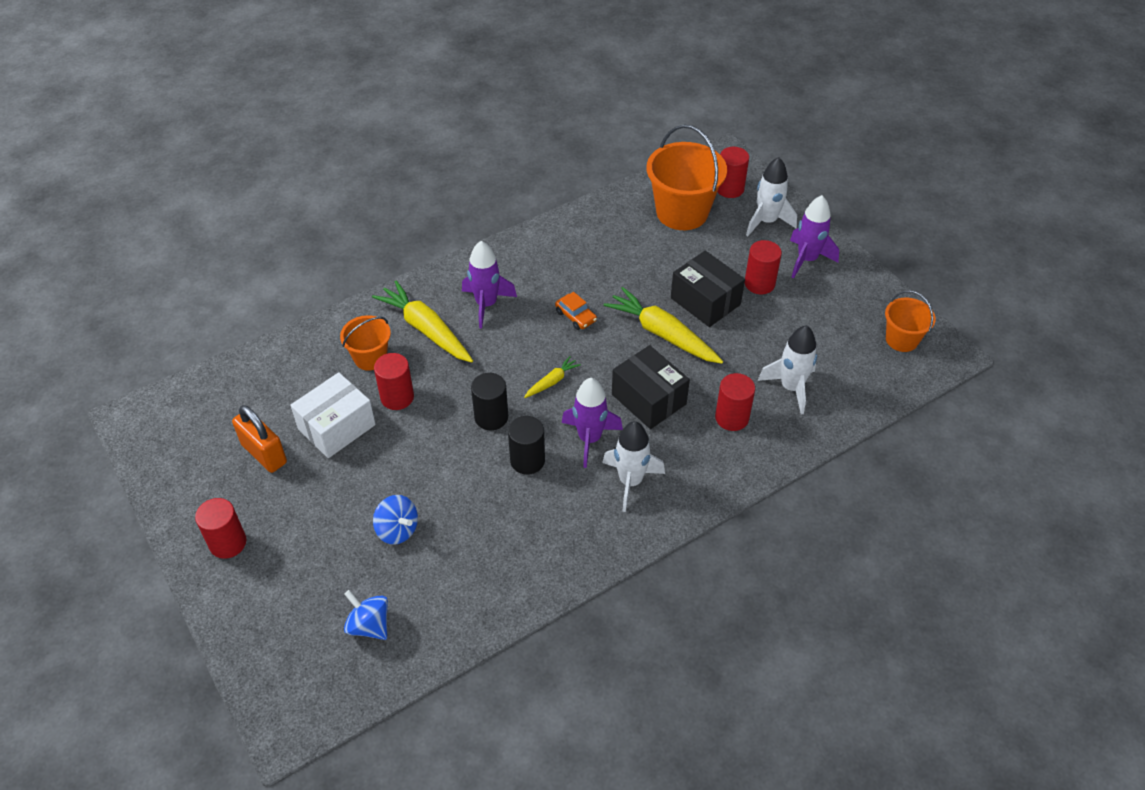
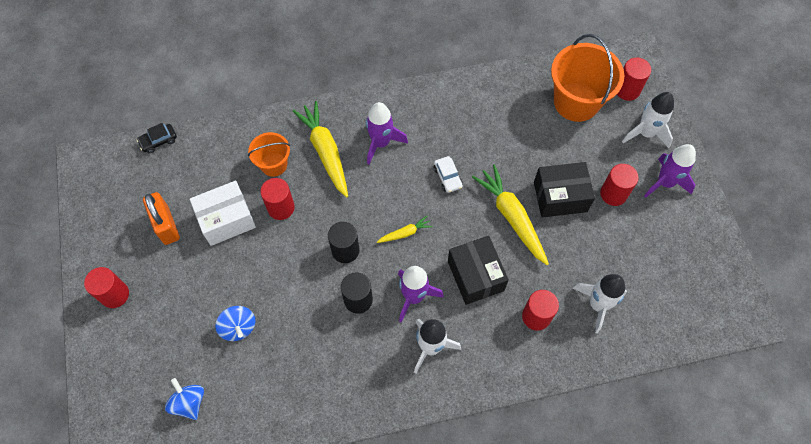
camera: 20 degrees right, 15 degrees up
(219, 372) = (158, 141): none -> black car
(575, 316) = (447, 177): orange car -> white car
(705, 301) = (560, 197): black box -> black box turned 75 degrees counterclockwise
(901, 339) = (714, 289): orange bucket -> none

